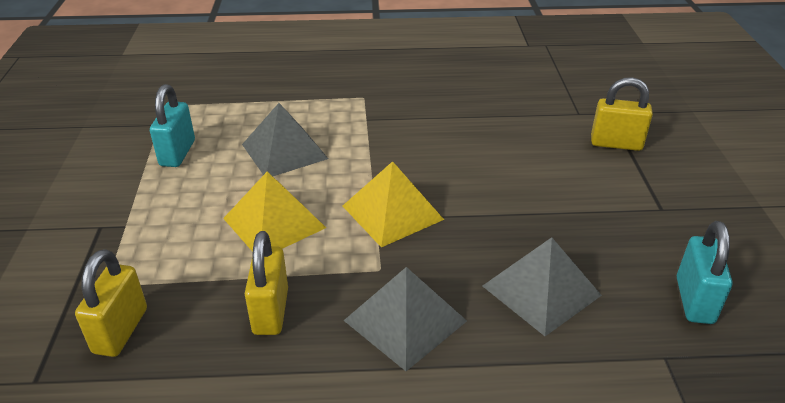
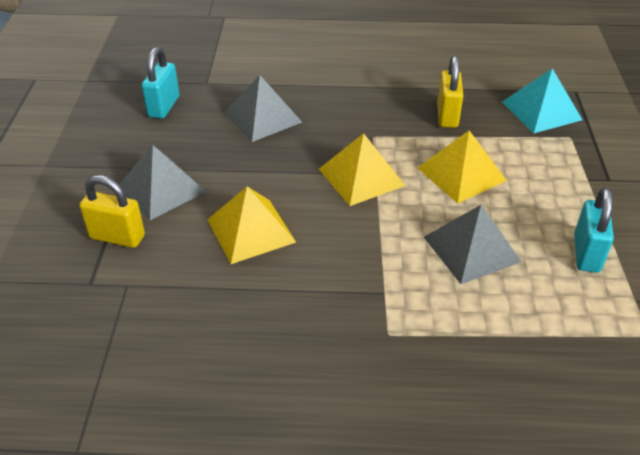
camera: 175 degrees left, 5 degrees up
(120, 330) = (541, 110): yellow padlock -> turquoise pyramid
(405, 320) = (358, 106): grey pyramid -> grey pyramid (161, 189)
(495, 155) = (251, 231): none -> yellow pyramid

